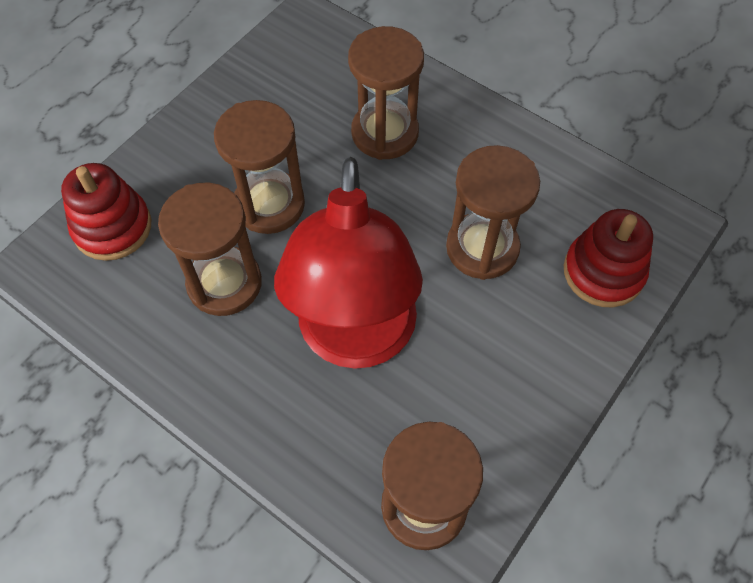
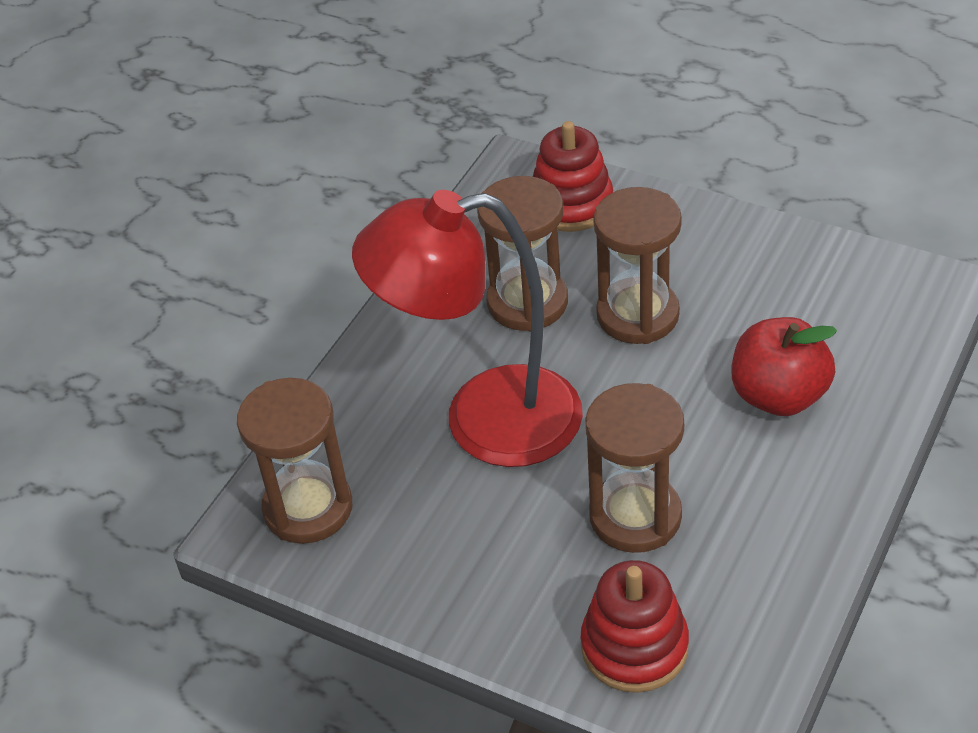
camera: 85 degrees right, 15 degrees down
(385, 133) = (779, 396): brown hourglass -> red apple

